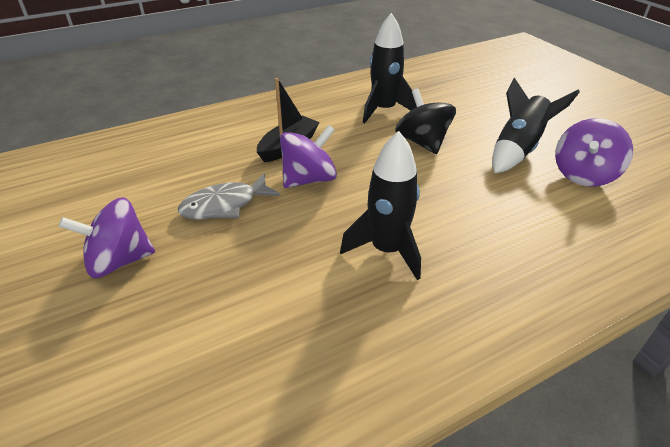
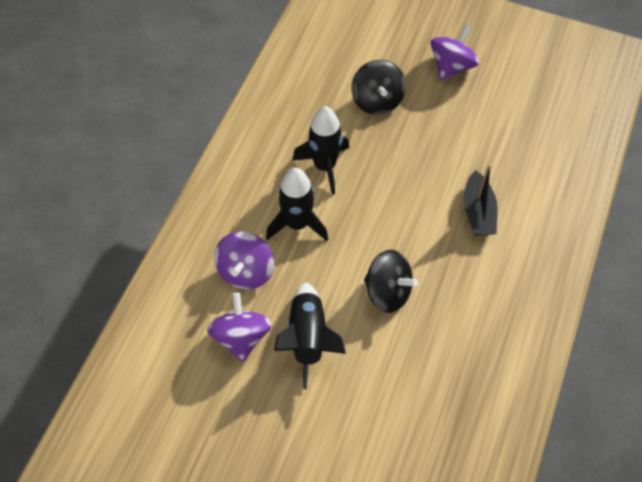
camera: 140 degrees right, 20 degrees up
(224, 205) = (449, 133): grey fish -> none
(248, 279) = (377, 101): none -> black spinning top
(309, 179) = (426, 189): purple spinning top -> purple spinning top (246, 271)
(384, 110) = (459, 319): black rocket -> black rocket (297, 224)

